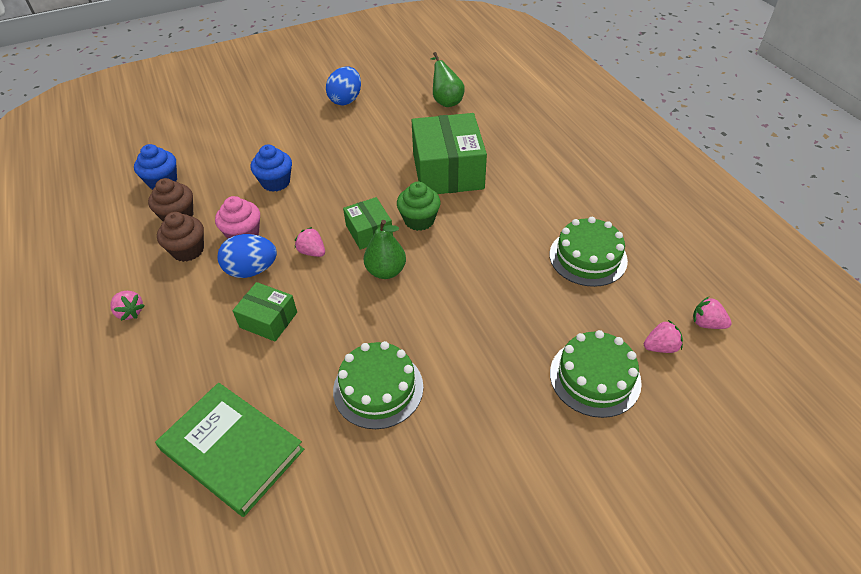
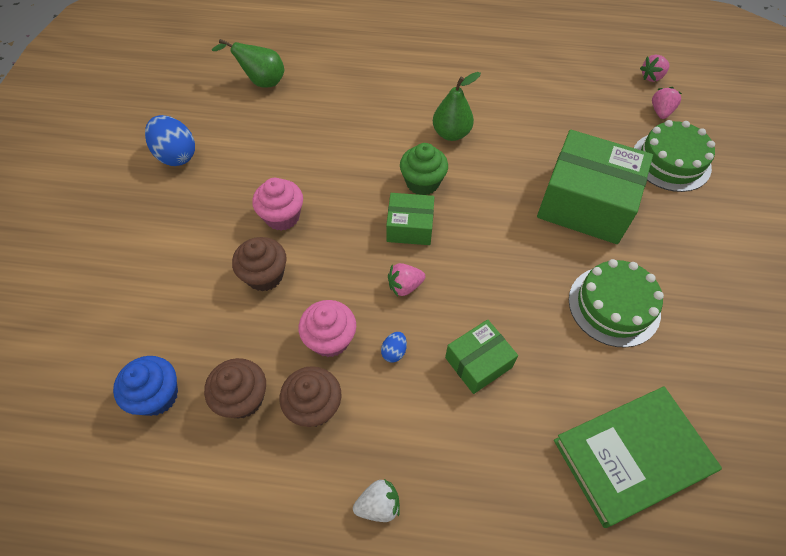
camera: 60 degrees left, 10 degrees up
(130, 312) = (378, 505): pink strawberry -> white strawberry
(251, 270) = (394, 352): blue egg -> blue egg, size x0.46
(276, 182) = (265, 275): blue cupcake -> brown cupcake
(330, 167) = (282, 217): none -> pink cupcake
(386, 271) = (474, 238): green pear -> green pear (451, 133)
(448, 171) = (370, 131): green box -> green box (585, 203)
(588, 257) = (547, 100): green cake -> none

